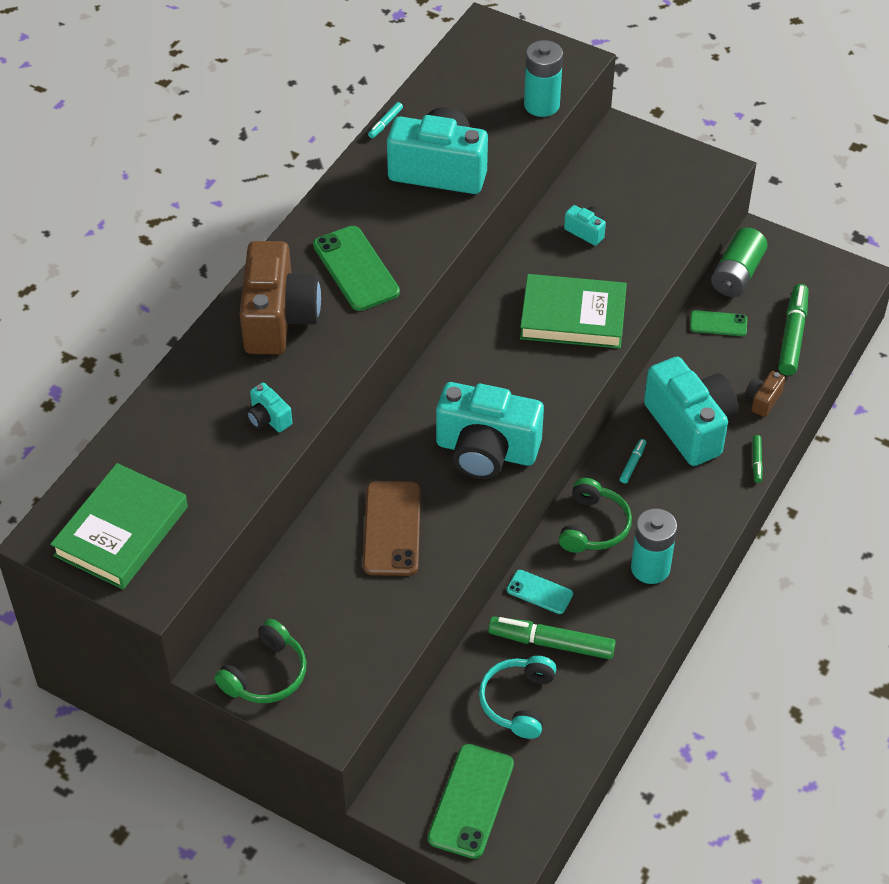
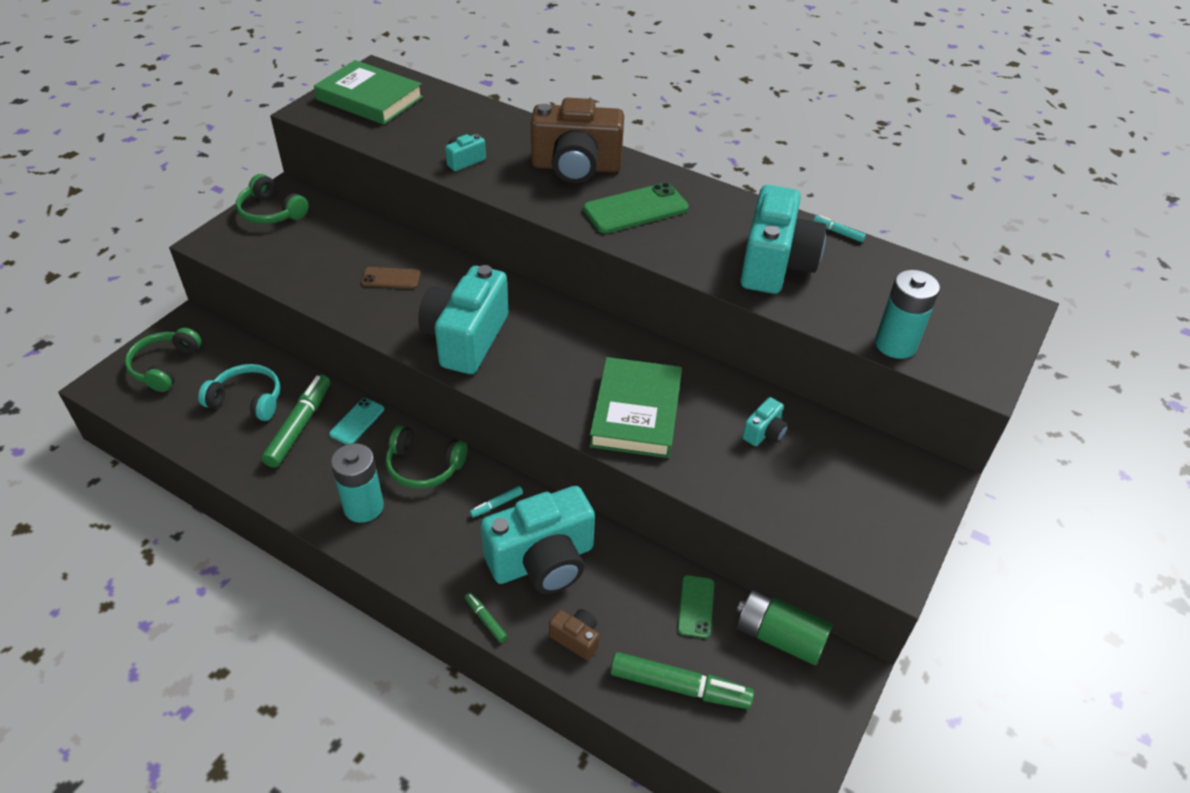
camera: 90 degrees right, 5 degrees down
(392, 529) = (391, 278): brown phone -> brown phone, size x0.57
(471, 801) = (165, 366): green phone -> green headphones
(632, 464) = (496, 504): turquoise marker -> turquoise marker turned 120 degrees clockwise
(756, 461) = (485, 620): green marker -> green marker turned 45 degrees clockwise

